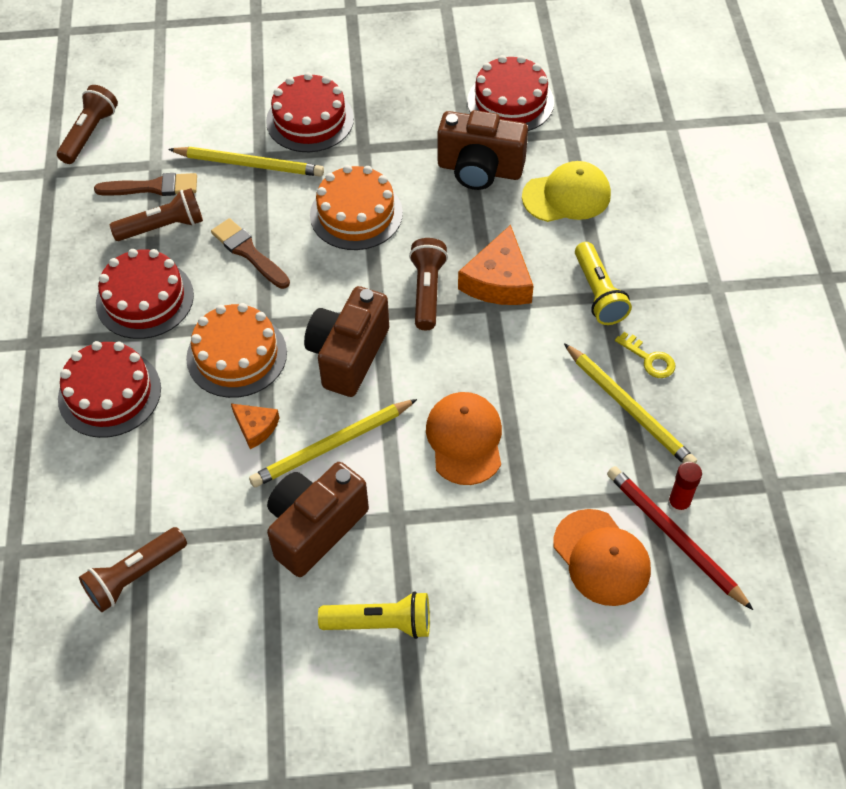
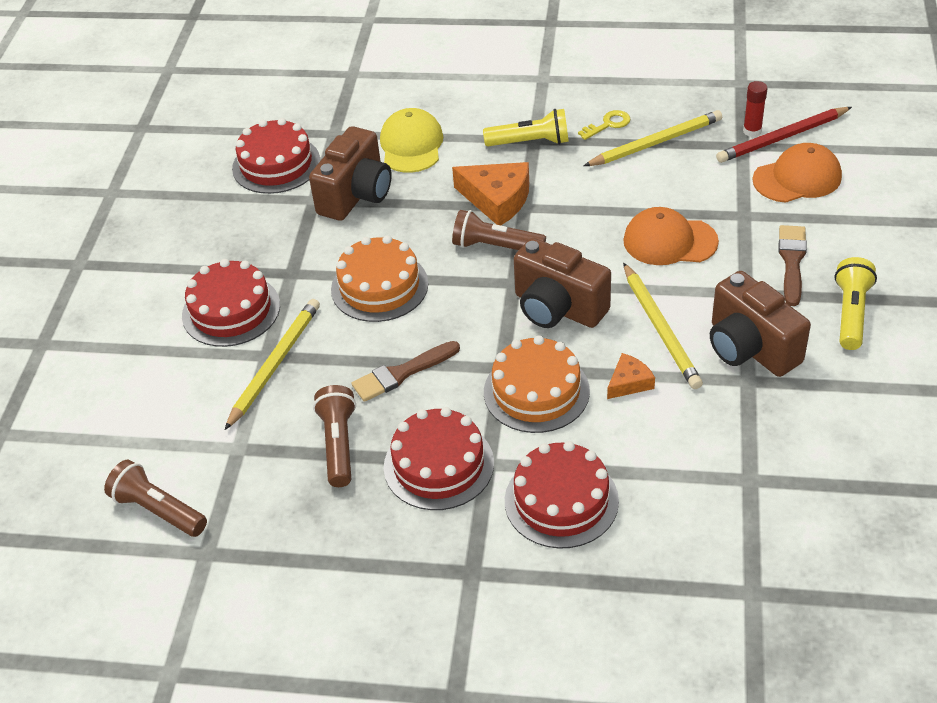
camera: 75 degrees left, 10 degrees down
(135, 576) = (790, 486): brown flashlight -> none
(153, 187) = (274, 451): brown brush -> brown brush (792, 261)

